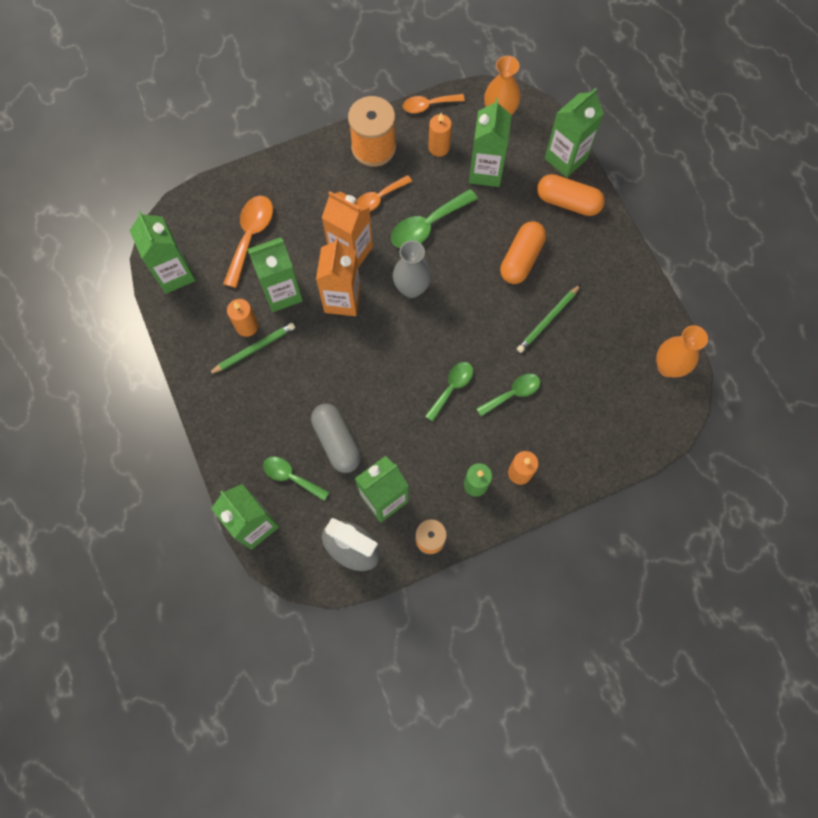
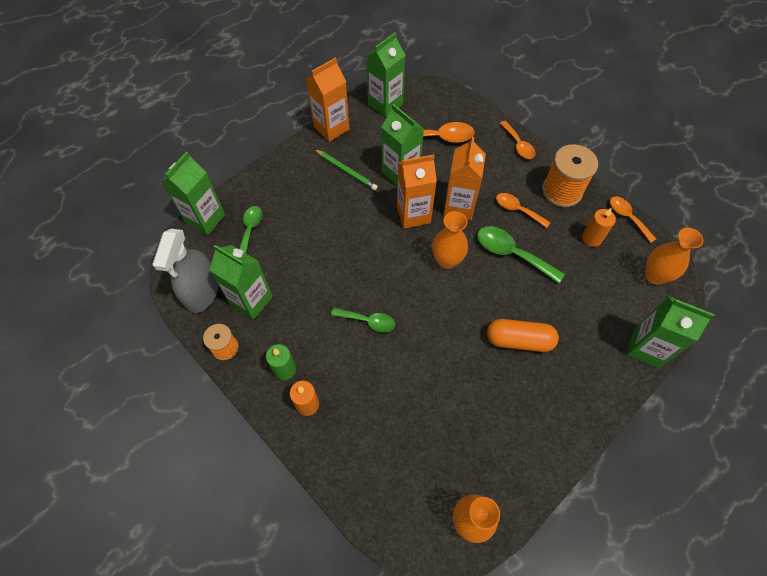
camera: 70 degrees right, 10 degrees down
(182, 345) = (331, 128): none -> orange carton
(247, 326) = (363, 160): orange candle -> none
(297, 161) = (518, 145): none -> orange spoon
(336, 441) = (289, 250): grey capsule -> none
(411, 288) = (447, 260): grey vase -> orange vase
(485, 172) = (590, 283): green carton -> none
(512, 393) = (382, 374): green spoon -> none
(548, 320) = (468, 383): green pencil -> none
(568, 202) = (600, 364): orange capsule -> none

